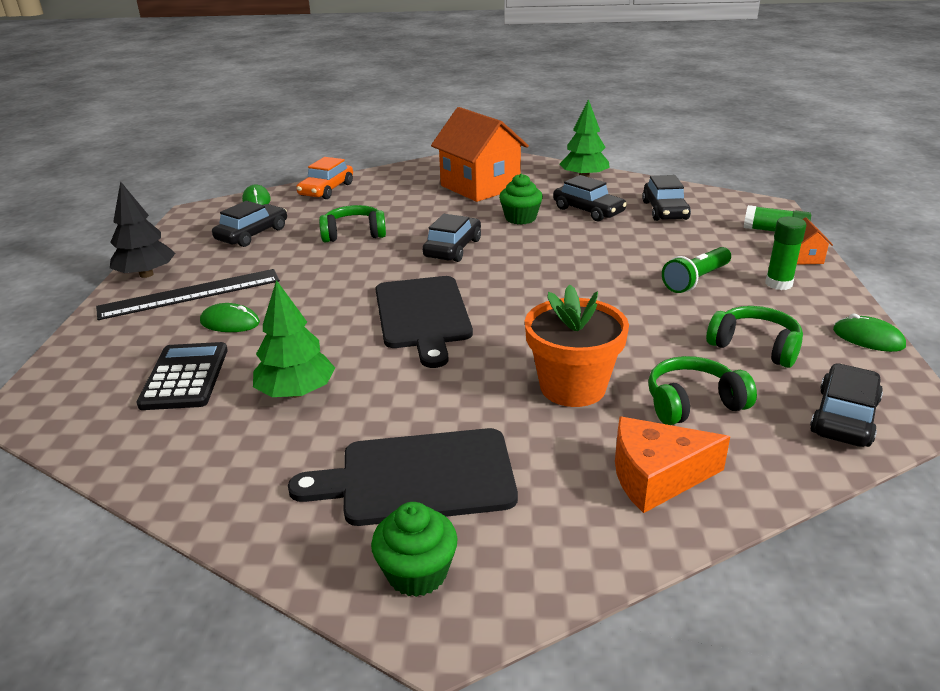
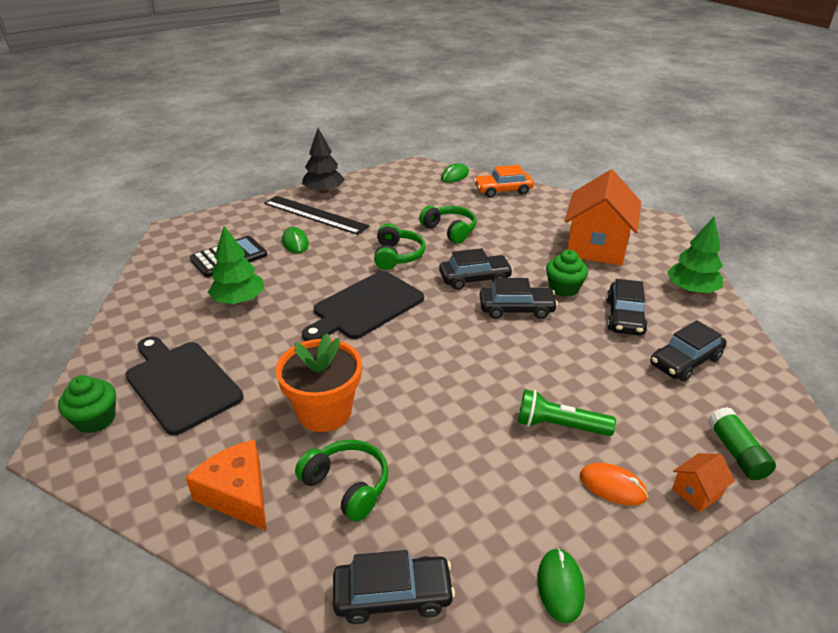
camera: 55 degrees right, 5 degrees up
(252, 234) = (407, 197): black car -> black car (516, 309)
(755, 347) = (469, 501): green headphones -> green headphones (397, 256)
(778, 284) = (612, 486): green glue stick -> orange mouse

